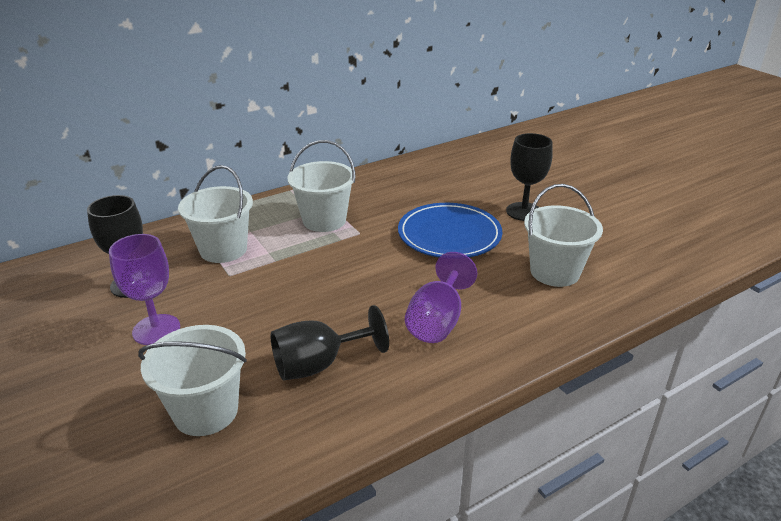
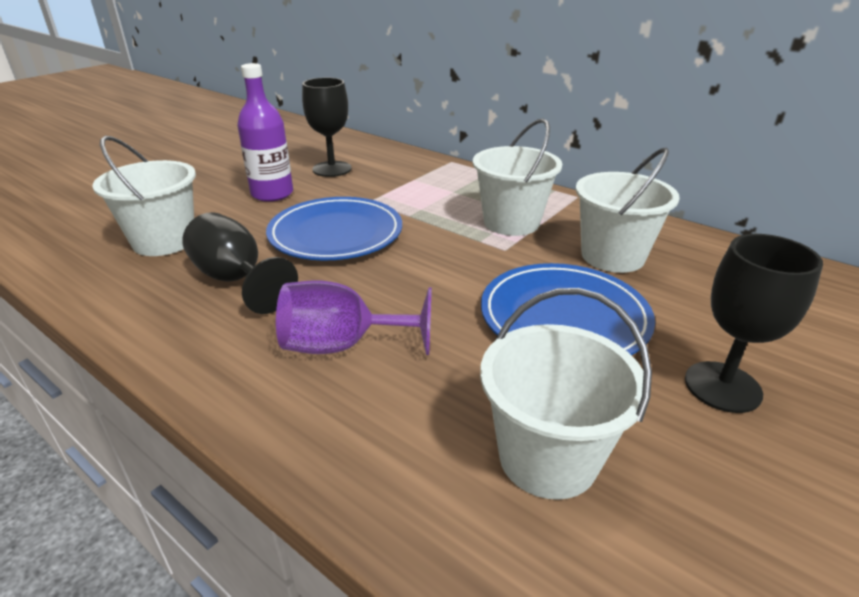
camera: 70 degrees right, 0 degrees up
(156, 330) = (272, 194): purple goblet -> purple bottle
(223, 249) = (410, 188): white bucket -> white bucket (612, 256)
(277, 302) = (336, 234): none -> blue plate

